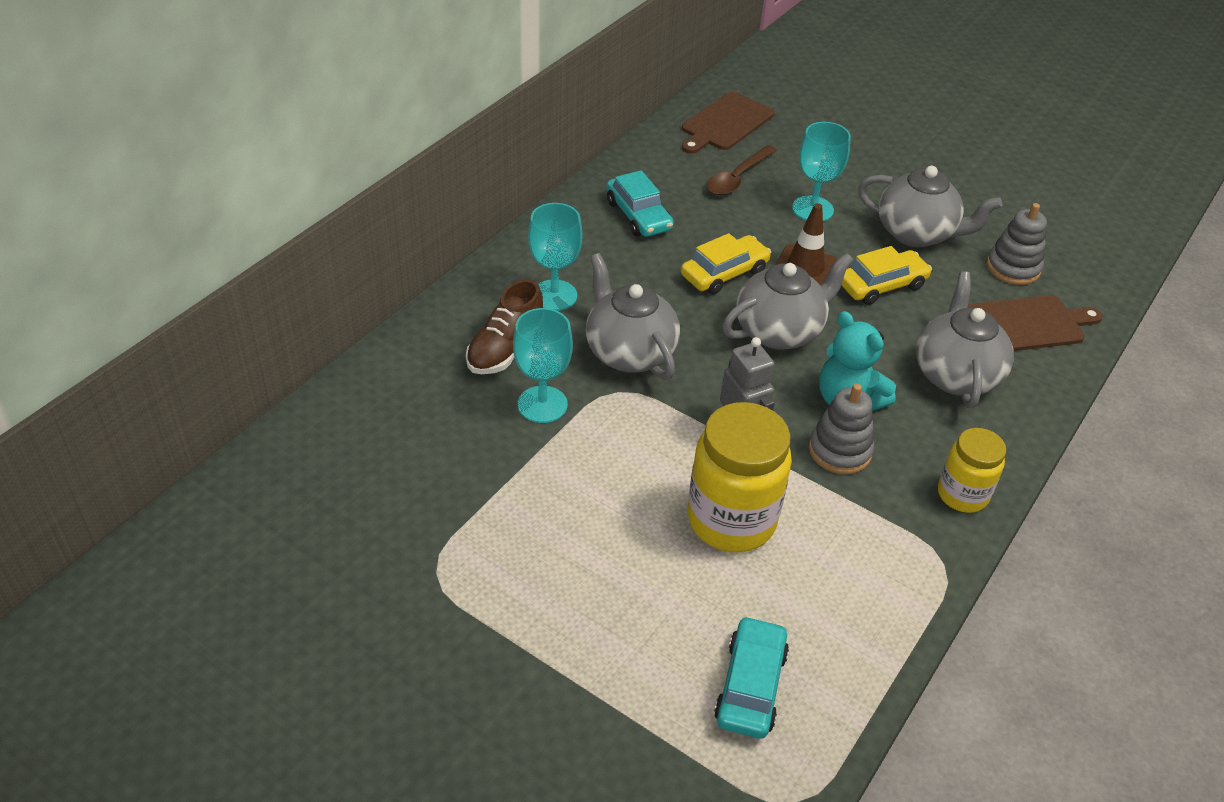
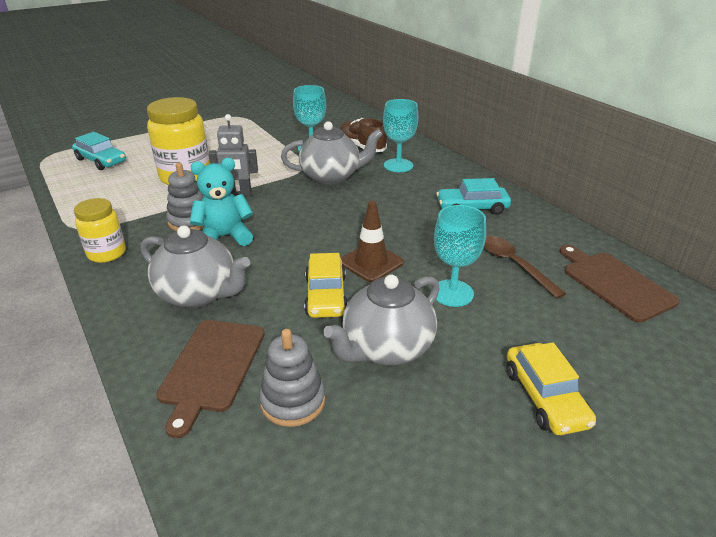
camera: 115 degrees right, 10 degrees down
(724, 273) = (386, 225): yellow car -> yellow car (545, 397)
(779, 331) = (310, 230): grey teapot -> none

